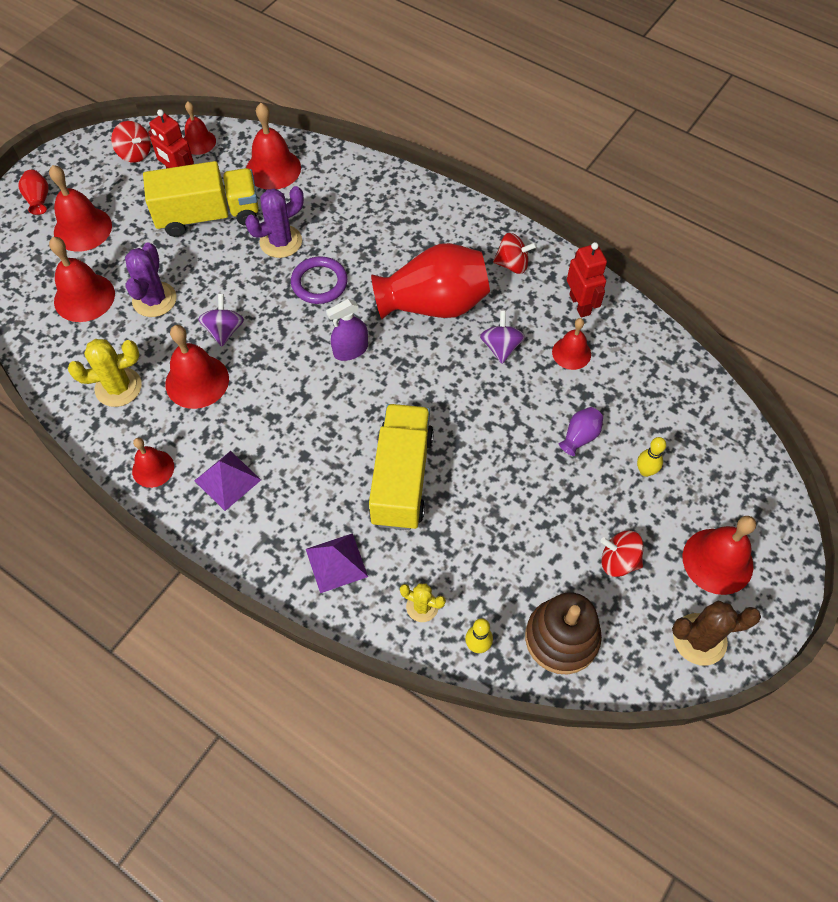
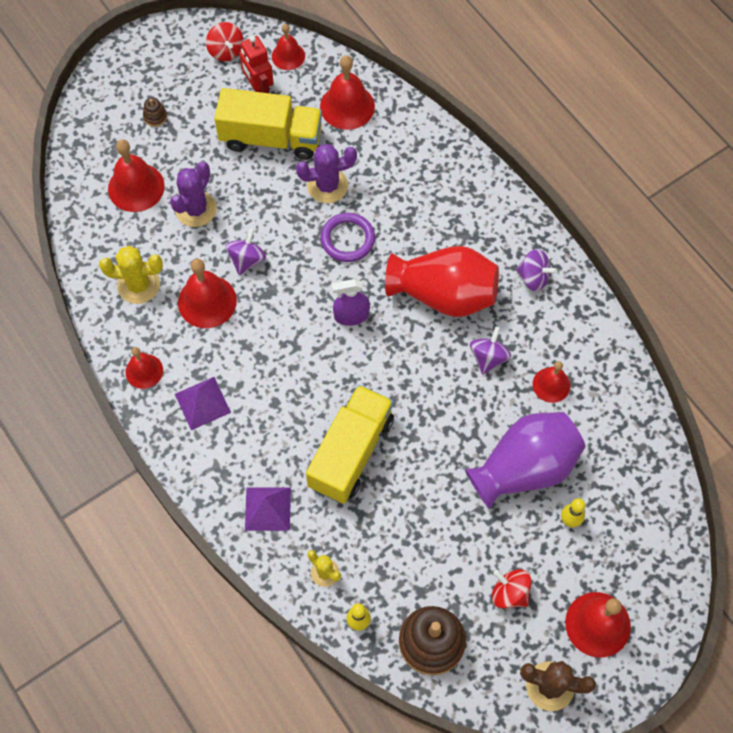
camera: 20 degrees right, 5 degrees up
(39, 199) = (125, 74): red vase -> none
(82, 229) = (155, 117): red bell -> brown stacking toy
(512, 264) = (533, 277): red spinning top -> purple spinning top
(580, 304) = (580, 339): red robot -> none
(580, 437) = (524, 468): purple vase -> purple vase, size x2.42

